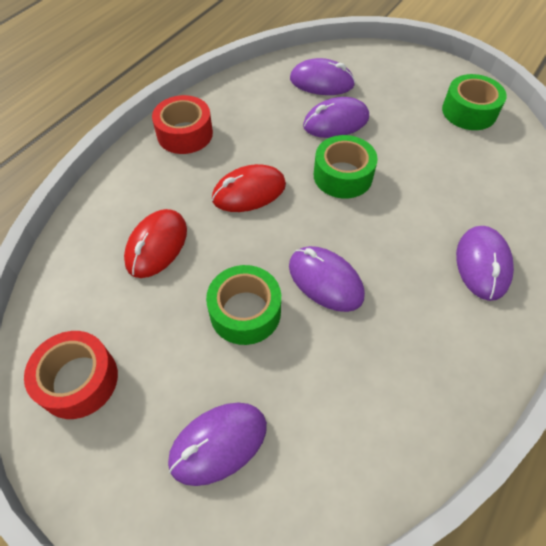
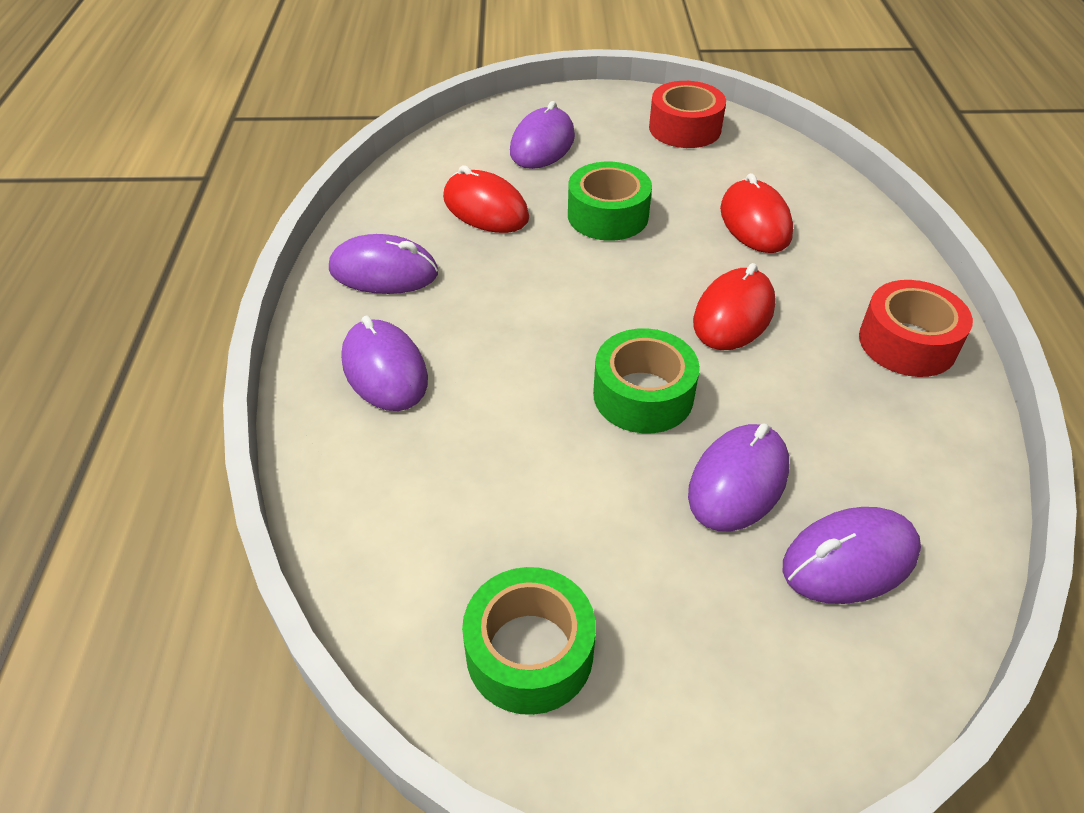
camera: 145 degrees right, 10 degrees down
(325, 281) = (555, 271): purple mouse -> purple mouse (384, 271)
(332, 380) = (485, 208): none -> red mouse

